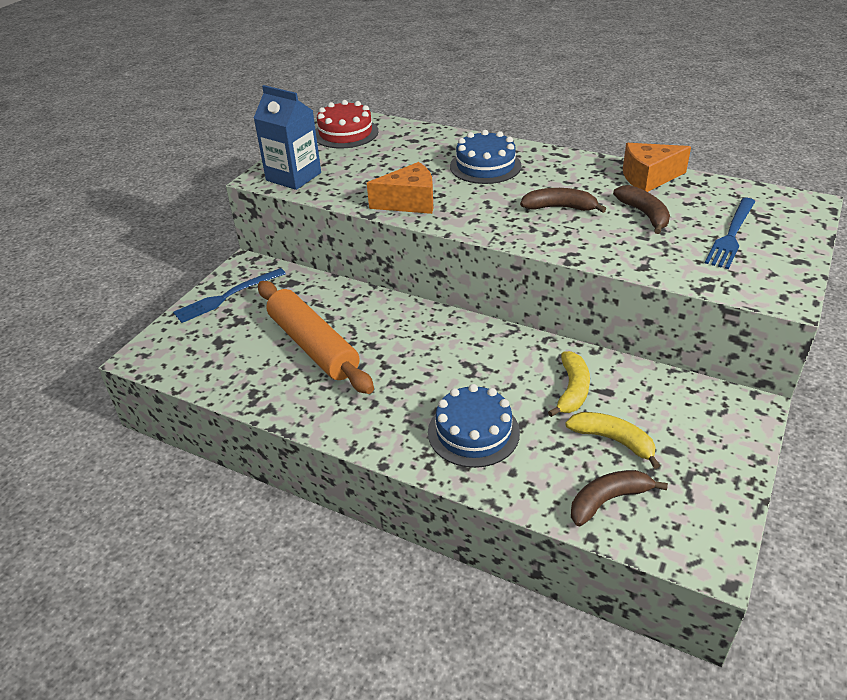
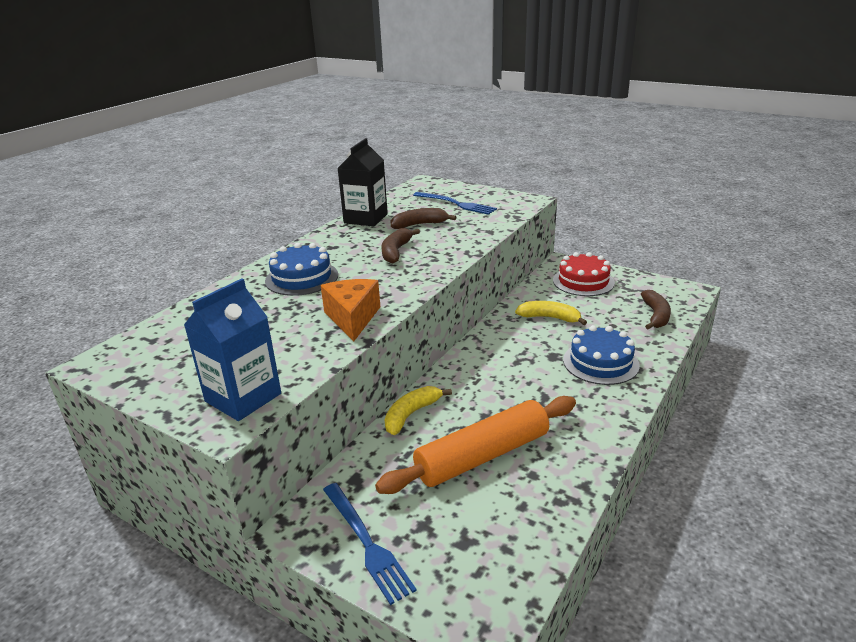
camera: 85 degrees left, 10 degrees down
(345, 133) = (149, 360): red cake -> red cake (583, 281)
(608, 500) = (656, 315): brown banana -> brown banana turned 150 degrees counterclockwise
(613, 440) = (600, 308): yellow banana -> yellow banana (411, 414)
(648, 178) = (365, 218): orange cheese -> black carton

